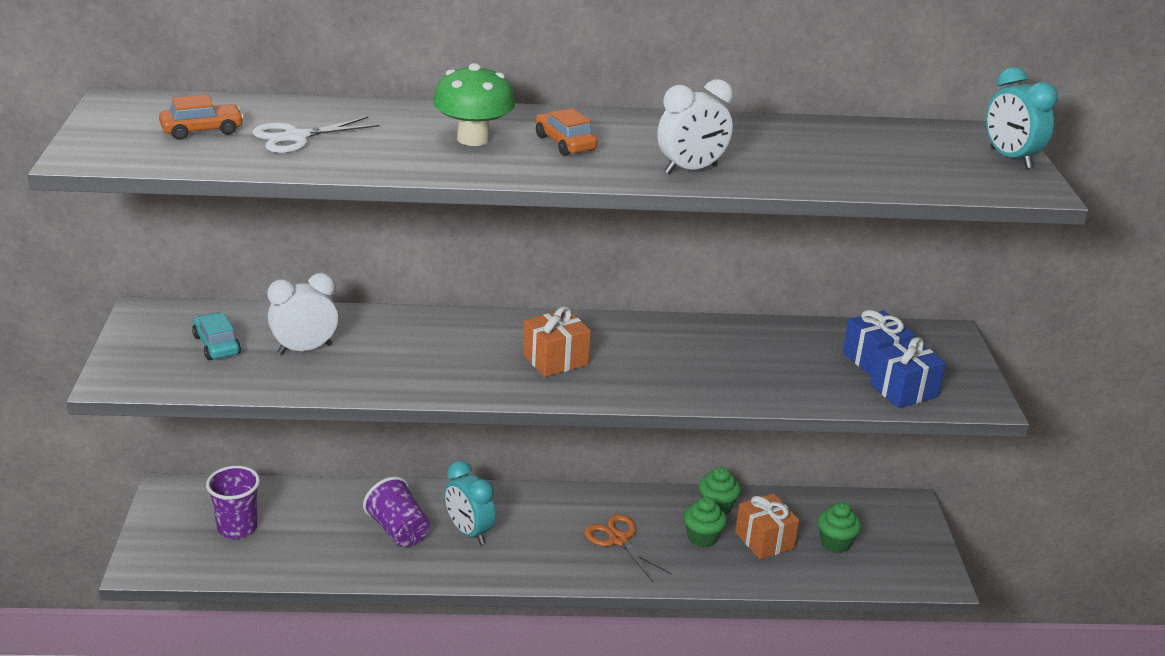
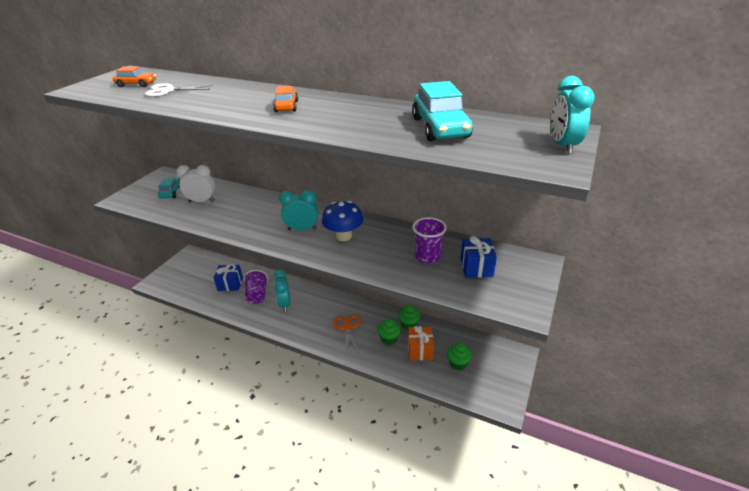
camera: 30 degrees right, 5 degrees up
(237, 528) = (199, 276): purple cup -> purple cup (427, 257)
(473, 139) = (245, 99): green mushroom -> none
(555, 360) = (302, 229): orange gift -> turquoise clock
(636, 356) = (343, 236): none -> blue mushroom
(691, 170) = (333, 127): white clock -> none
(837, 151) = (440, 128): none -> turquoise car
(903, 391) = (478, 290): blue gift -> blue gift (230, 284)

